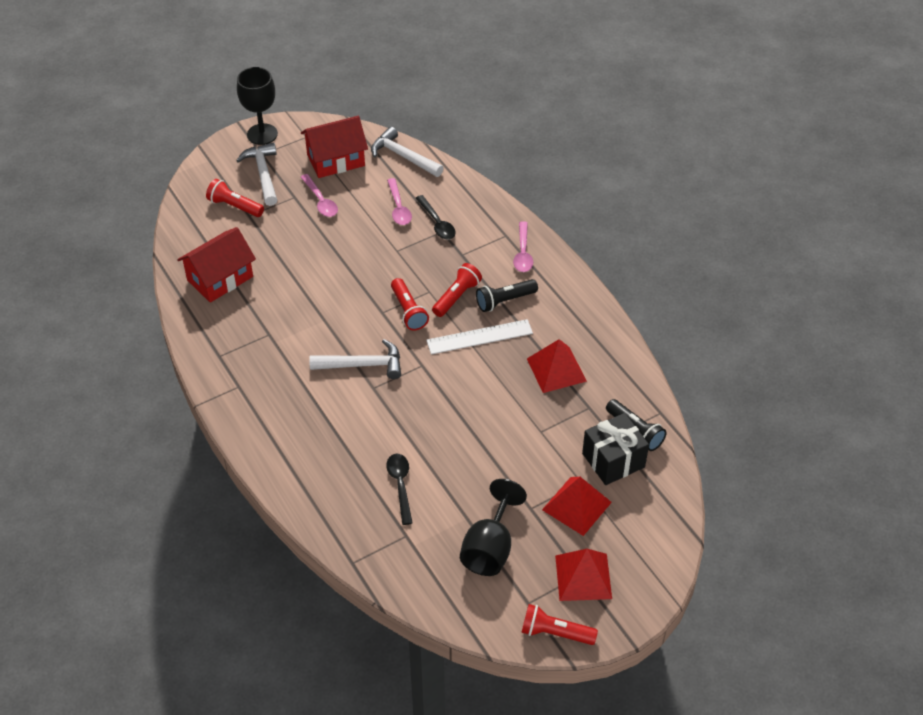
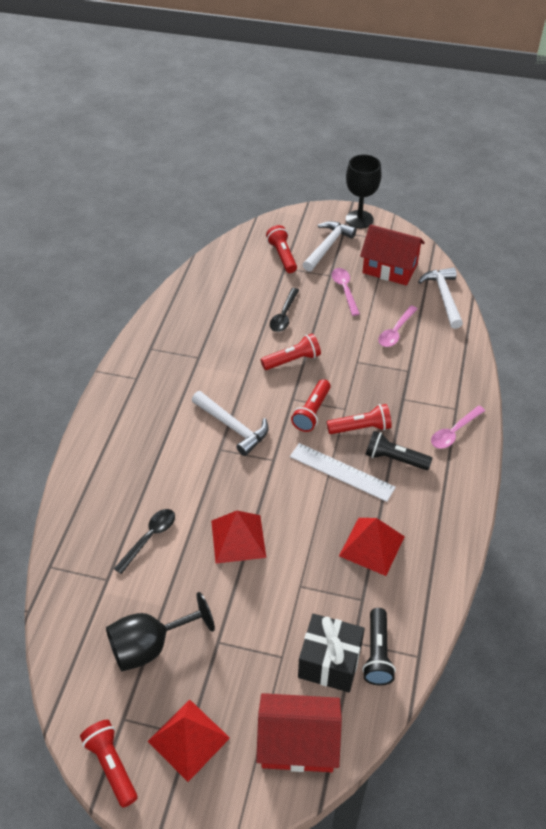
camera: 45 degrees right, 0 degrees up
(220, 278) = (214, 297): red house -> red house (298, 743)
(321, 201) = (344, 290): pink spoon -> pink spoon turned 150 degrees clockwise
(346, 283) = (292, 360): none -> red flashlight
(437, 223) = (411, 362): black spoon -> black spoon (284, 315)
(576, 506) = (255, 673): red pyramid -> red pyramid (238, 538)

